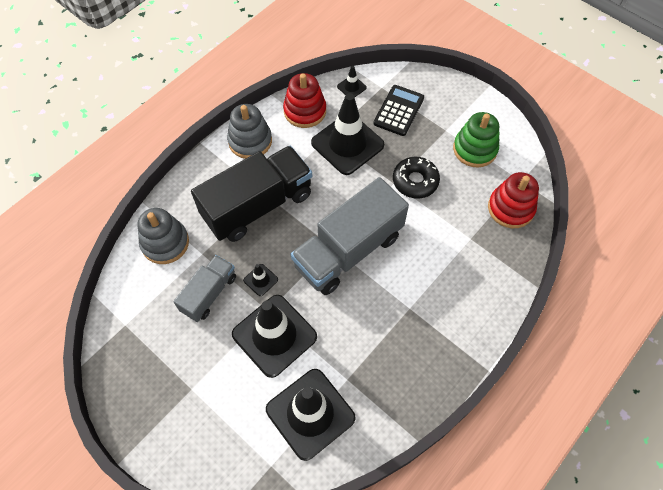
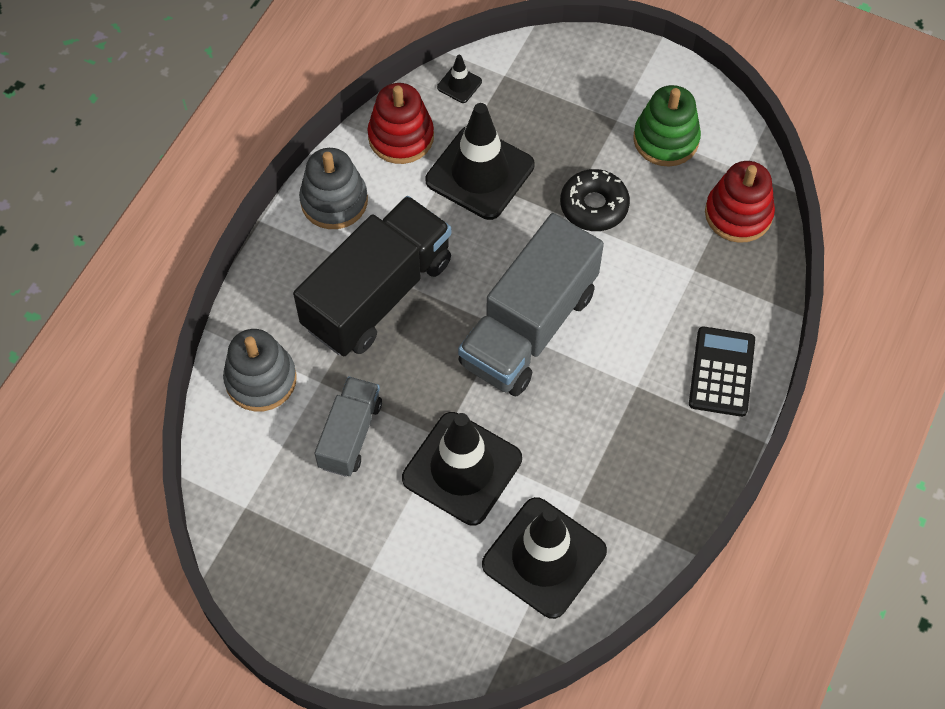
camera: 15 degrees left, 0 degrees up
(260, 280) = (417, 398): black traffic cone -> none
(399, 111) = (540, 106): black calculator -> black calculator (721, 372)

